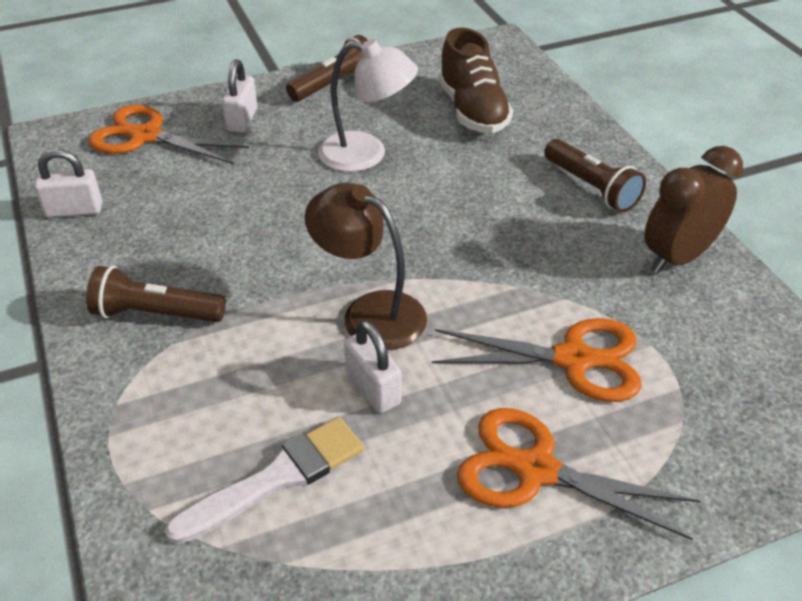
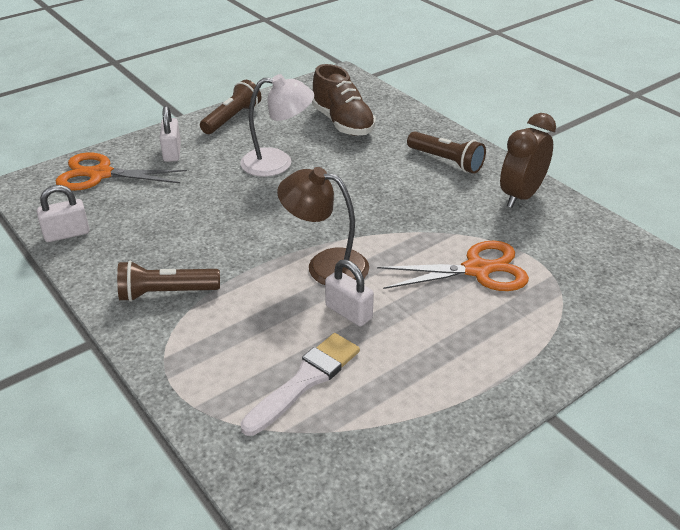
camera: 15 degrees left, 5 degrees down
(535, 470) = (479, 340): orange scissors -> none

